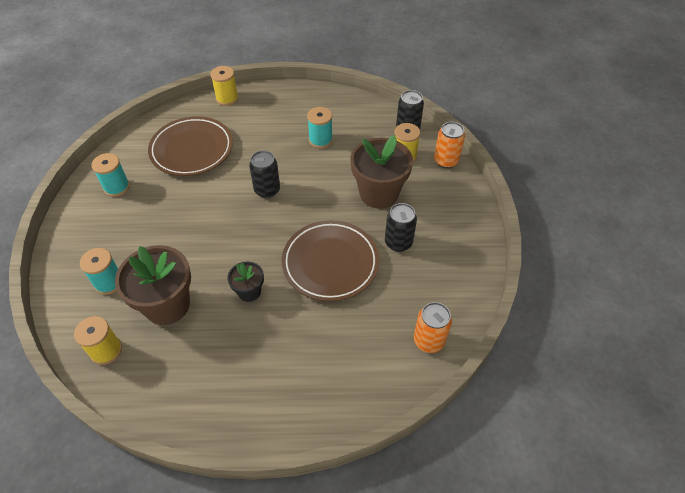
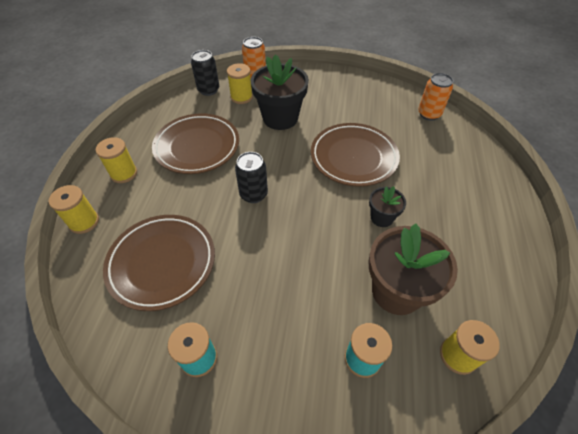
camera: 80 degrees left, 0 degrees up
(279, 104) = (124, 173): none -> yellow spool
(320, 140) = (197, 147): turquoise spool -> brown plate
(379, 193) = (280, 118): brown flower pot -> black flower pot
(398, 243) = (337, 115): black can -> none

